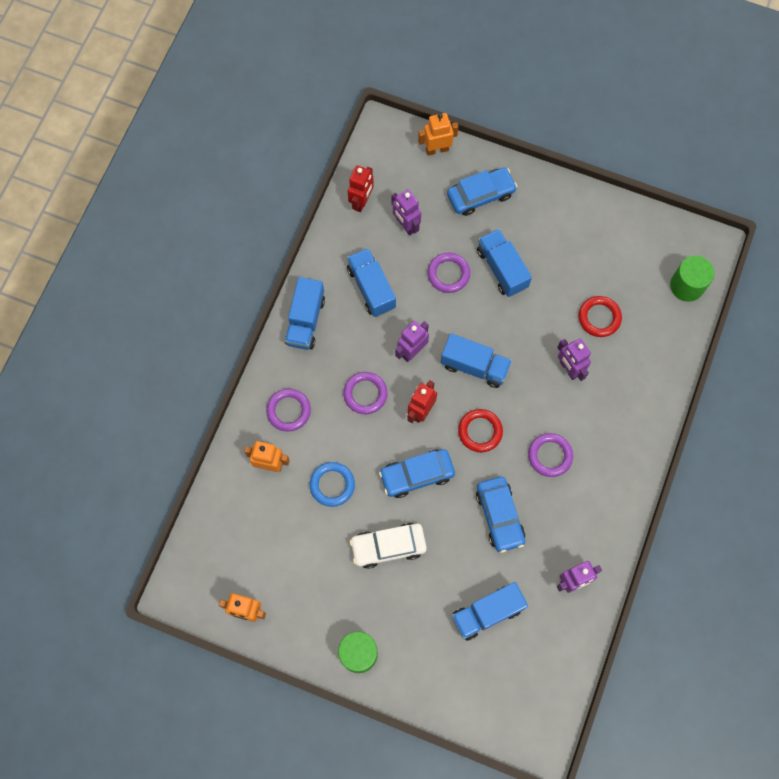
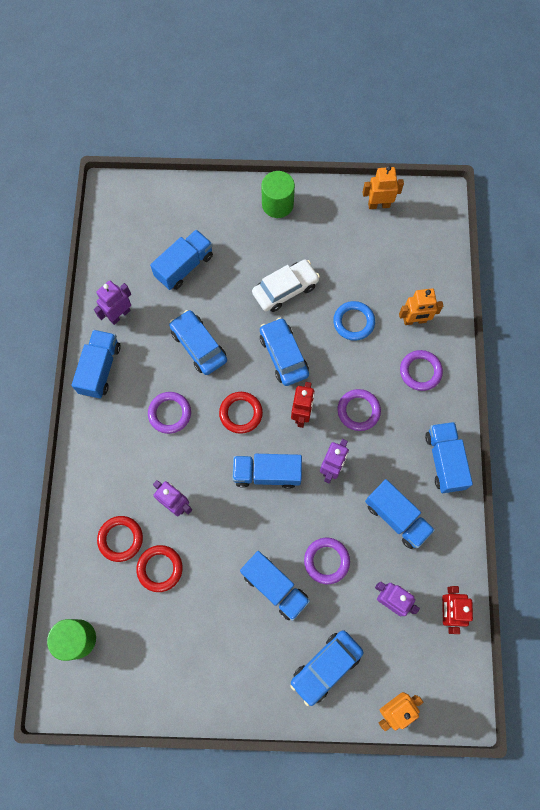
camera: 160 degrees right, 0 degrees up
(417, 475) = (283, 355): blue car -> blue car turned 75 degrees counterclockwise
(608, 527) = (100, 369): none -> blue truck
(628, 355) = (120, 539): none -> red ring

